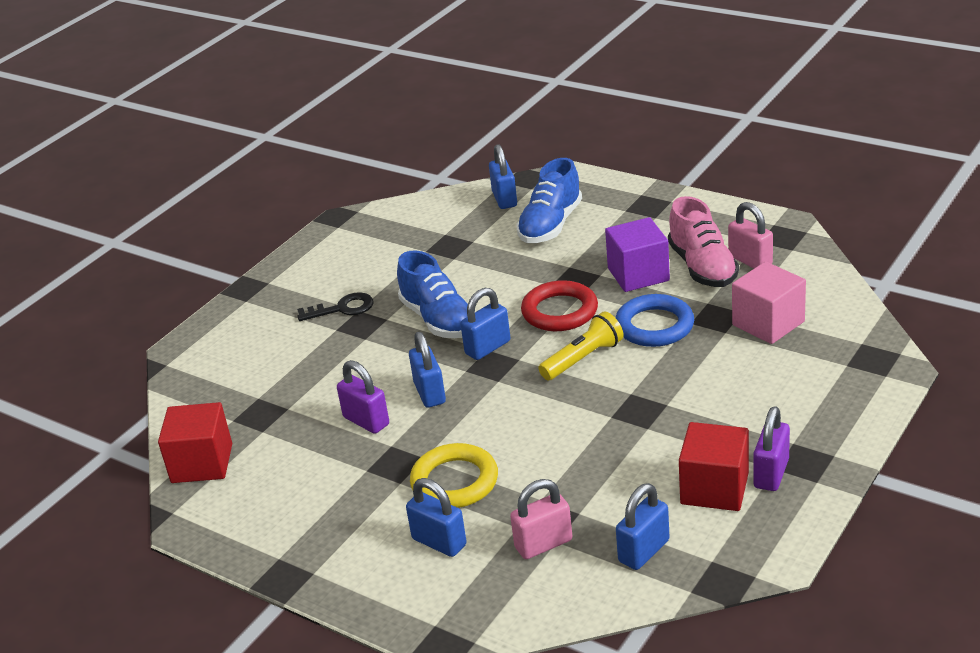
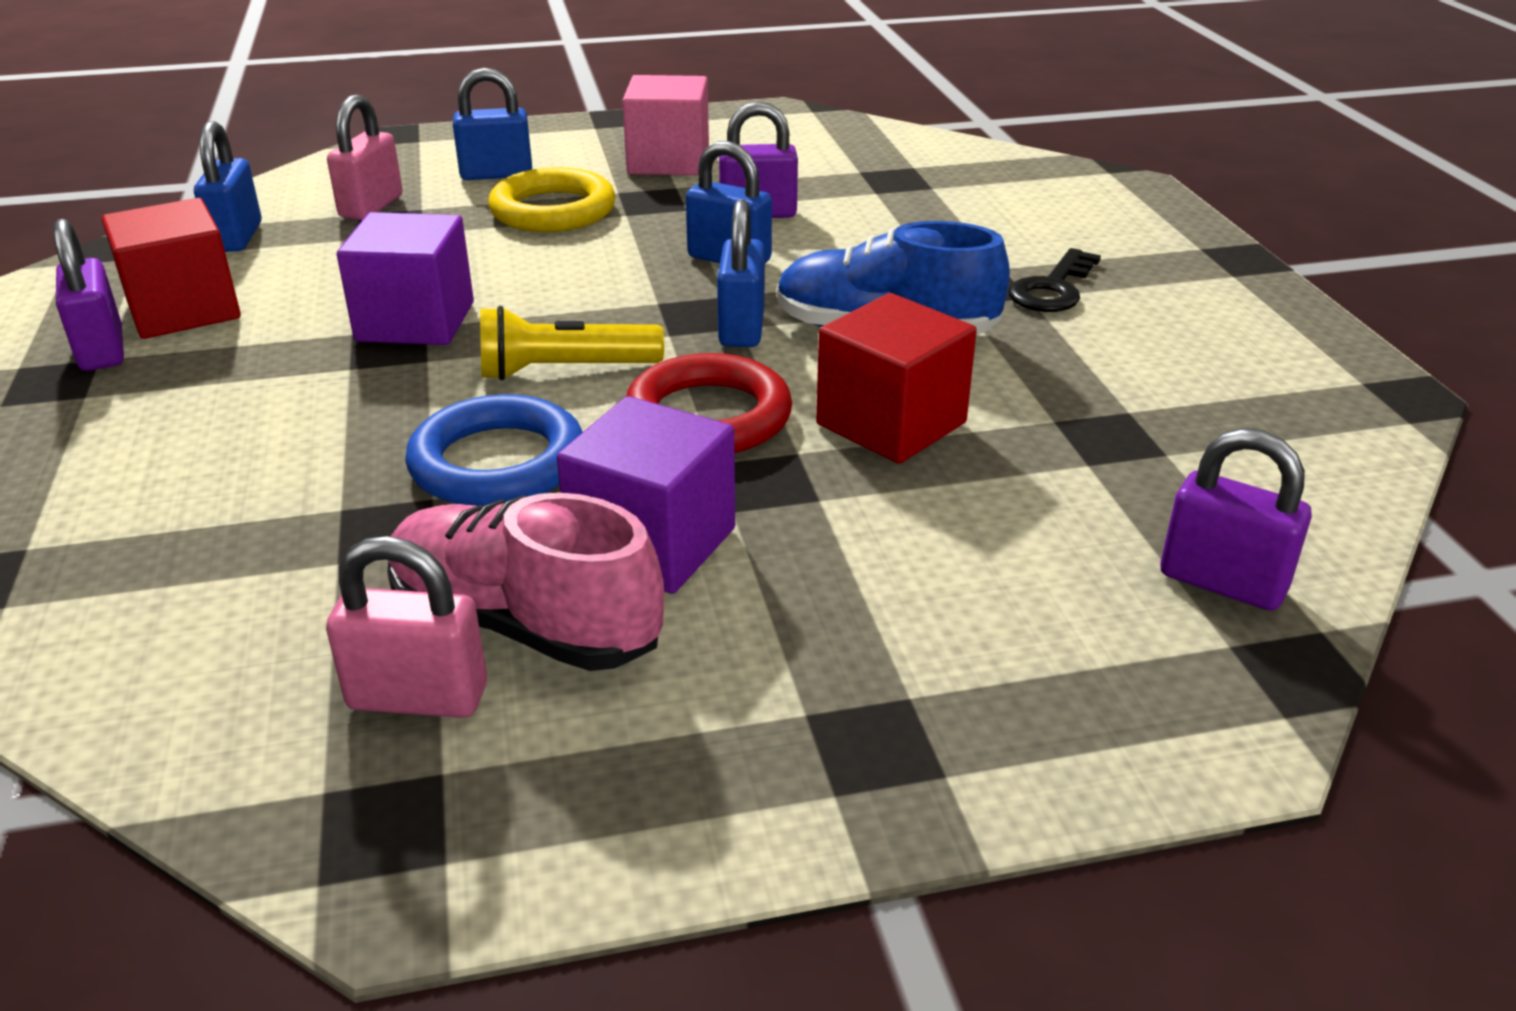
camera: 130 degrees right, 0 degrees up
(202, 463) = (863, 137): red cube -> red cube (891, 423)
(504, 199) = (1222, 582): blue padlock -> purple padlock
(550, 225) = (1008, 568): blue shoe -> none
(583, 359) = (564, 370): yellow flashlight -> yellow flashlight turned 75 degrees clockwise
(613, 421) = (415, 321): none -> purple cube
(768, 323) = (256, 560): pink cube -> pink cube (668, 161)

